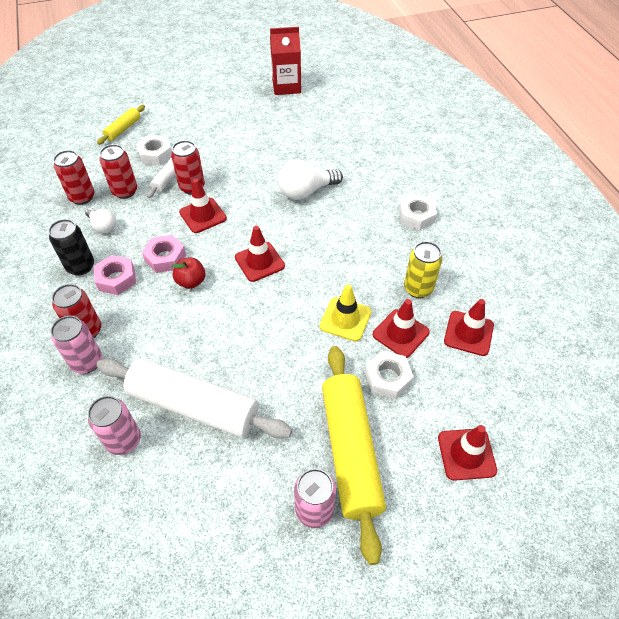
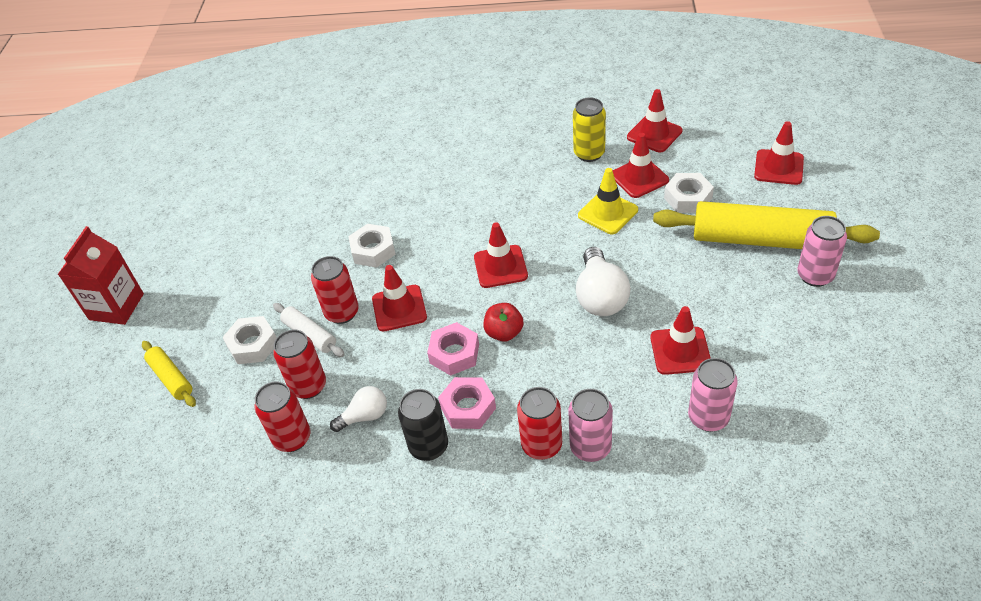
camera: 65 degrees left, 5 degrees down
(193, 406) = (680, 351): white rolling pin -> red traffic cone
(286, 86) = (204, 192): red carton -> red carton (116, 307)
(306, 191) = (409, 209): white light bulb -> white light bulb (600, 296)
(416, 216) = (492, 132): white nut -> white nut (373, 250)

